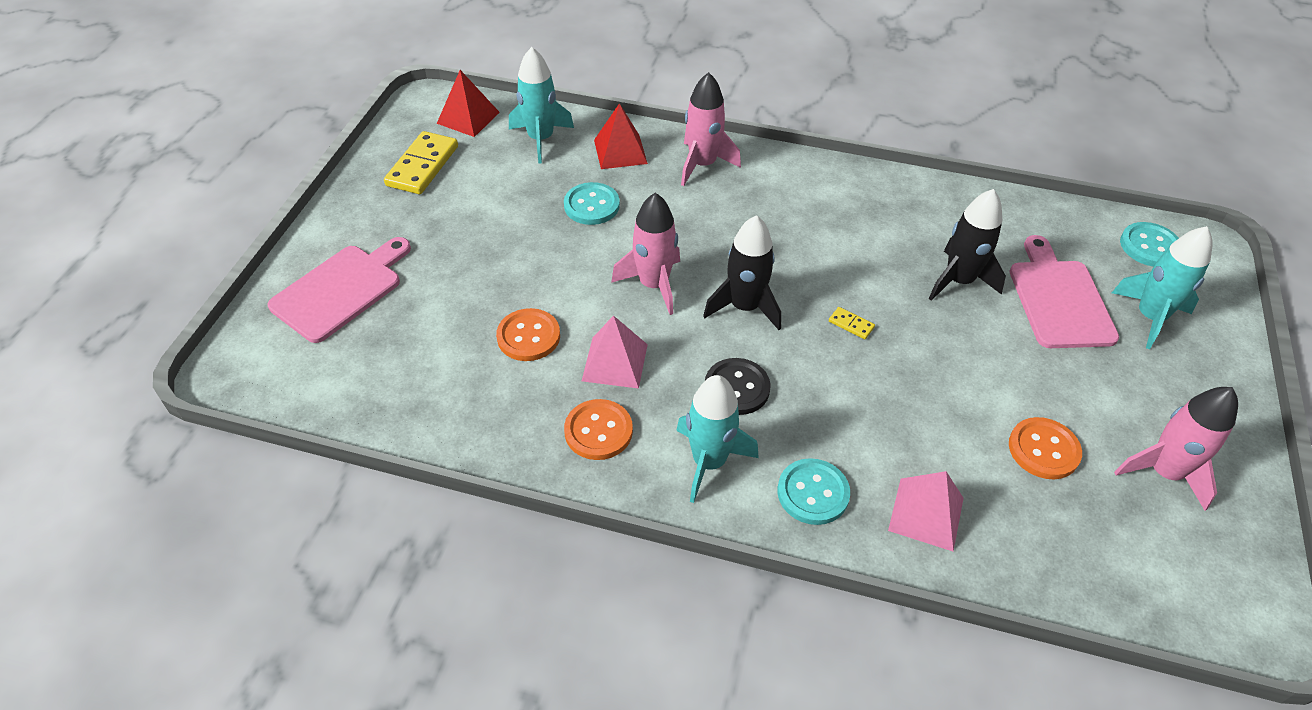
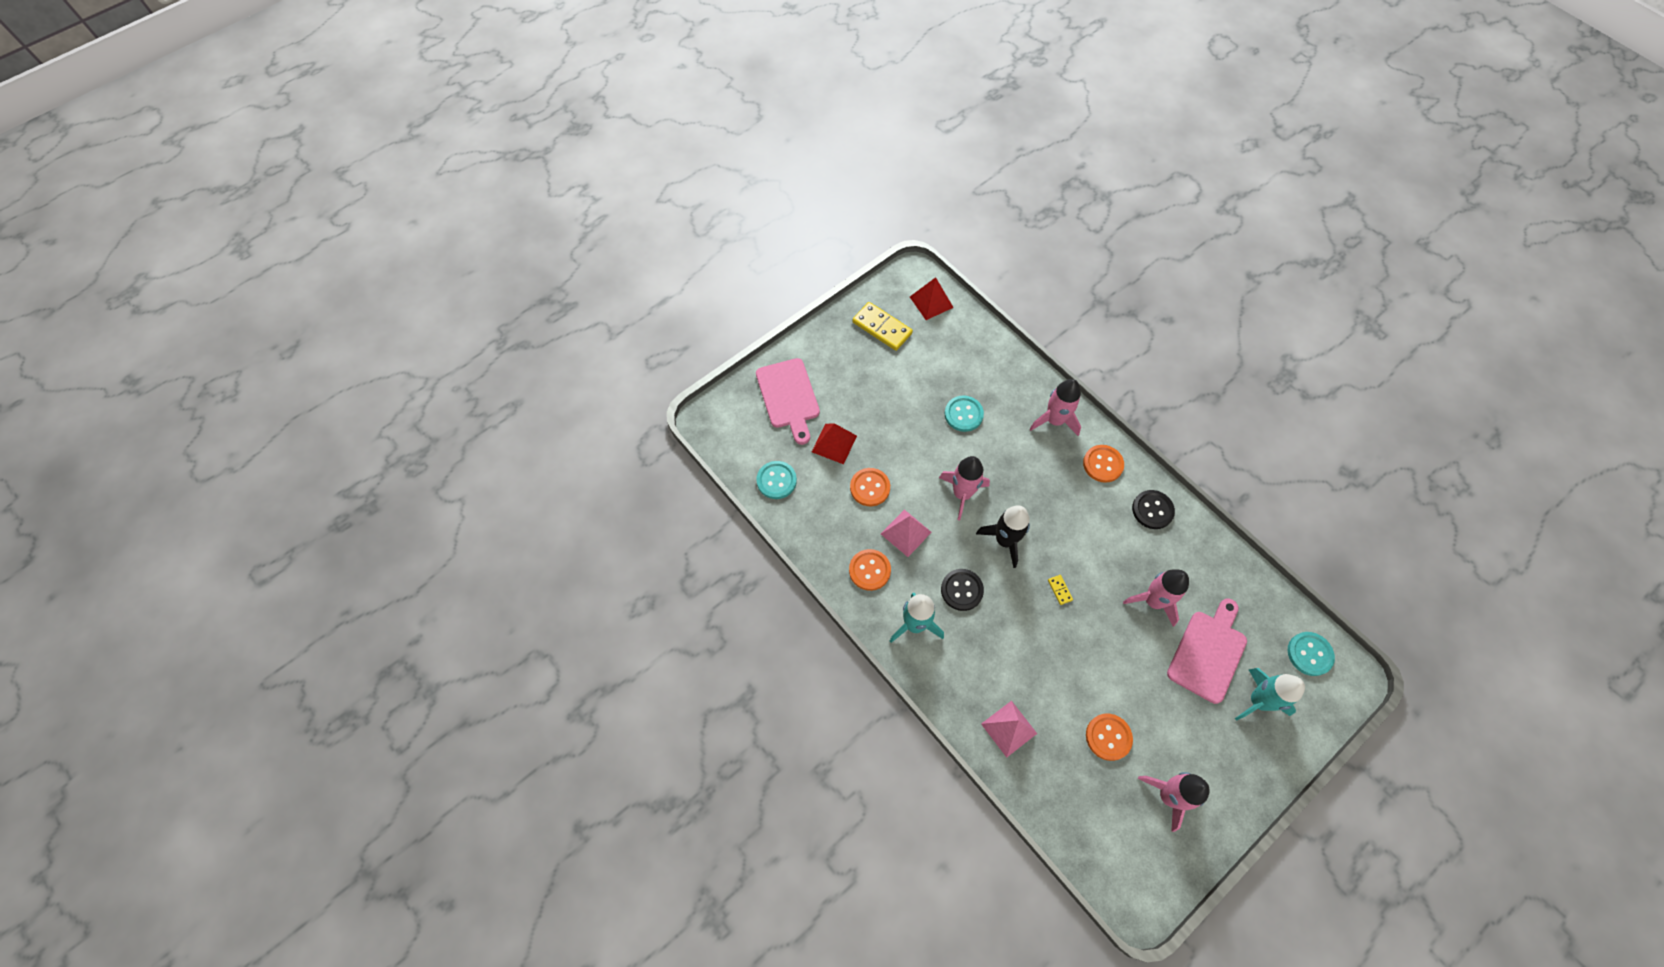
camera: 35 degrees right, 15 degrees up
(341, 290) = (788, 397): pink cutting board -> pink cutting board turned 90 degrees clockwise
(422, 166) = (882, 328): yellow domino -> yellow domino turned 75 degrees clockwise
(541, 139) = (965, 344): turquoise rocket -> none
(620, 151) = (1009, 381): red pyramid -> red pyramid (834, 443)
(790, 180) = (1102, 464): none -> orange button
(813, 493) = (957, 677): turquoise button -> turquoise button (776, 480)
(879, 197) = (1152, 510): none -> black button
(958, 281) = (1153, 601): black rocket -> pink rocket

